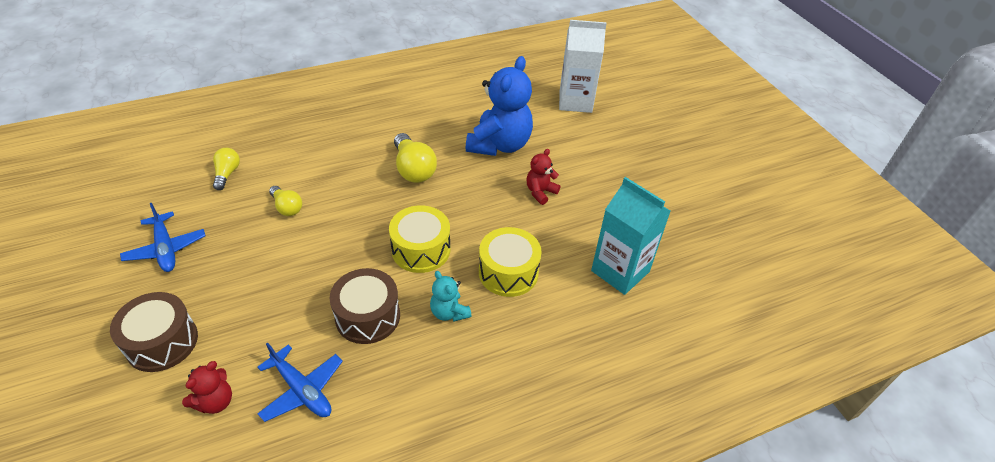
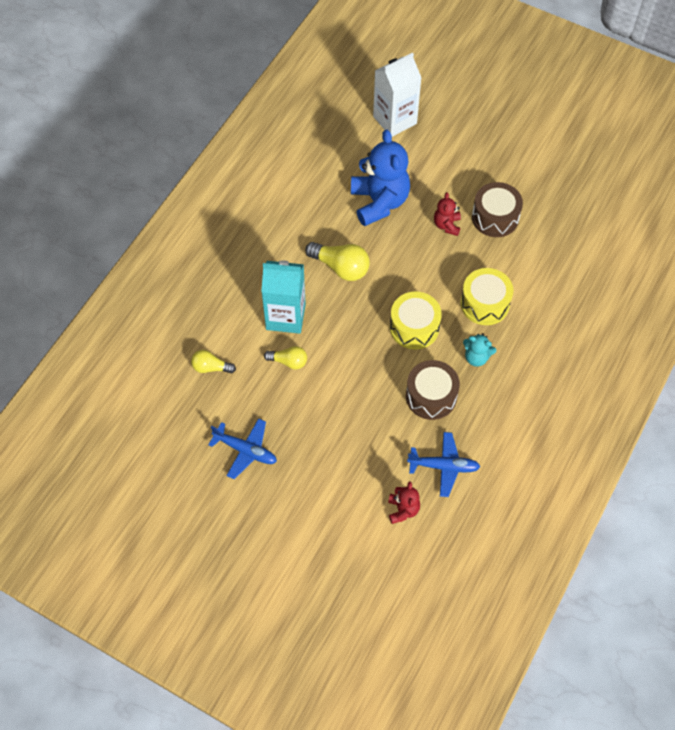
camera: 35 degrees left, 15 degrees up
(162, 342) = (327, 504): brown drum -> brown drum (495, 217)
(227, 174) = (211, 367): yellow light bulb -> yellow light bulb turned 45 degrees counterclockwise
(620, 271) = (550, 253): turquoise carton -> turquoise carton (285, 316)

